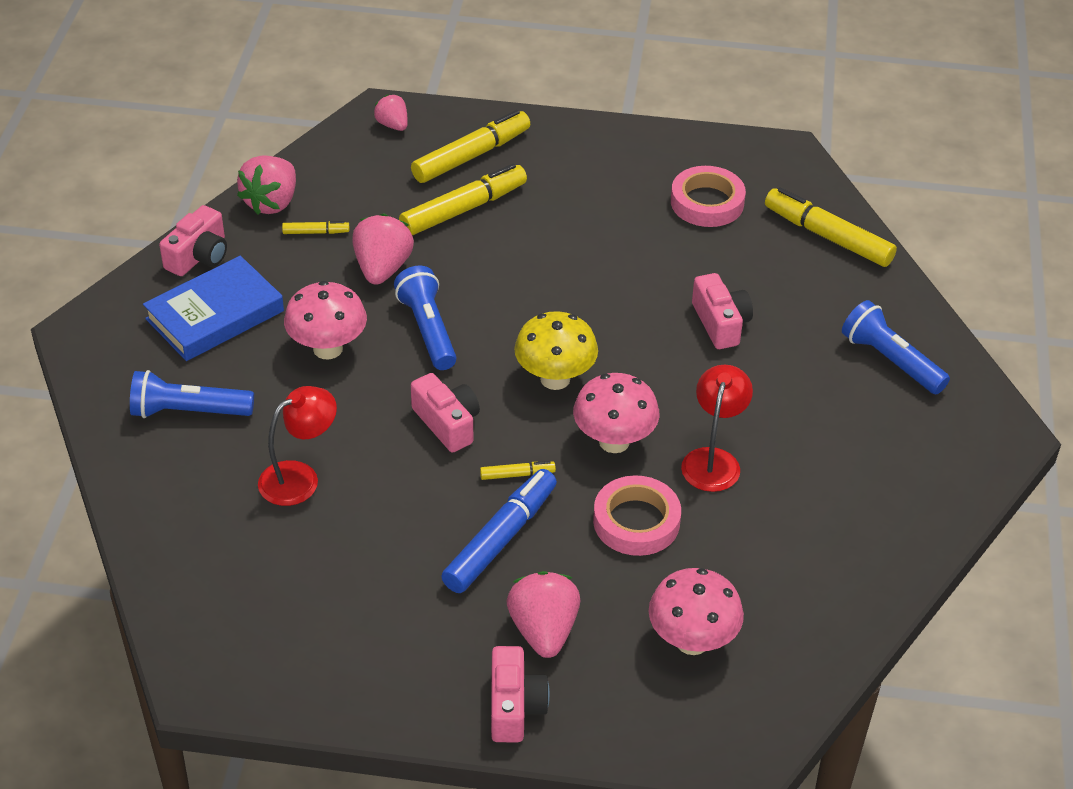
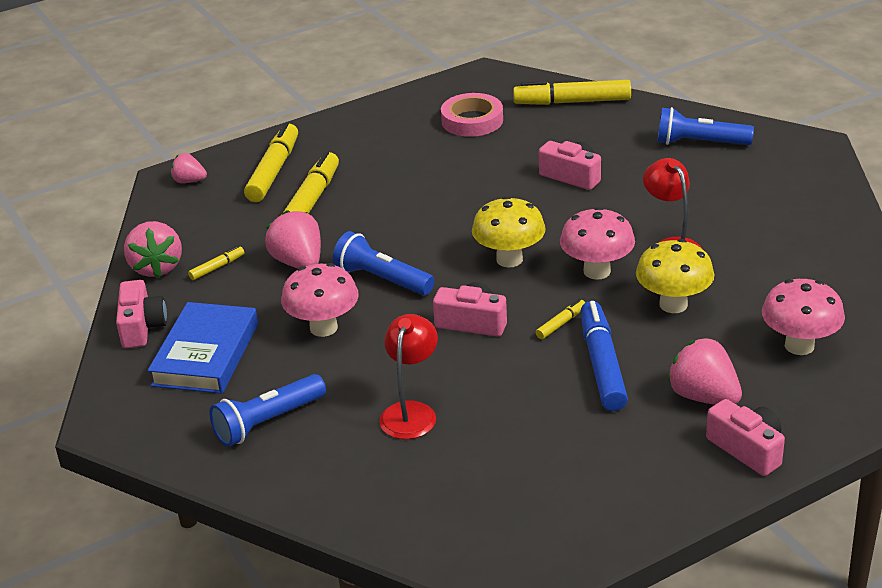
camera: 35 degrees left, 10 degrees down
(636, 521) = (673, 304): pink tape -> yellow mushroom

